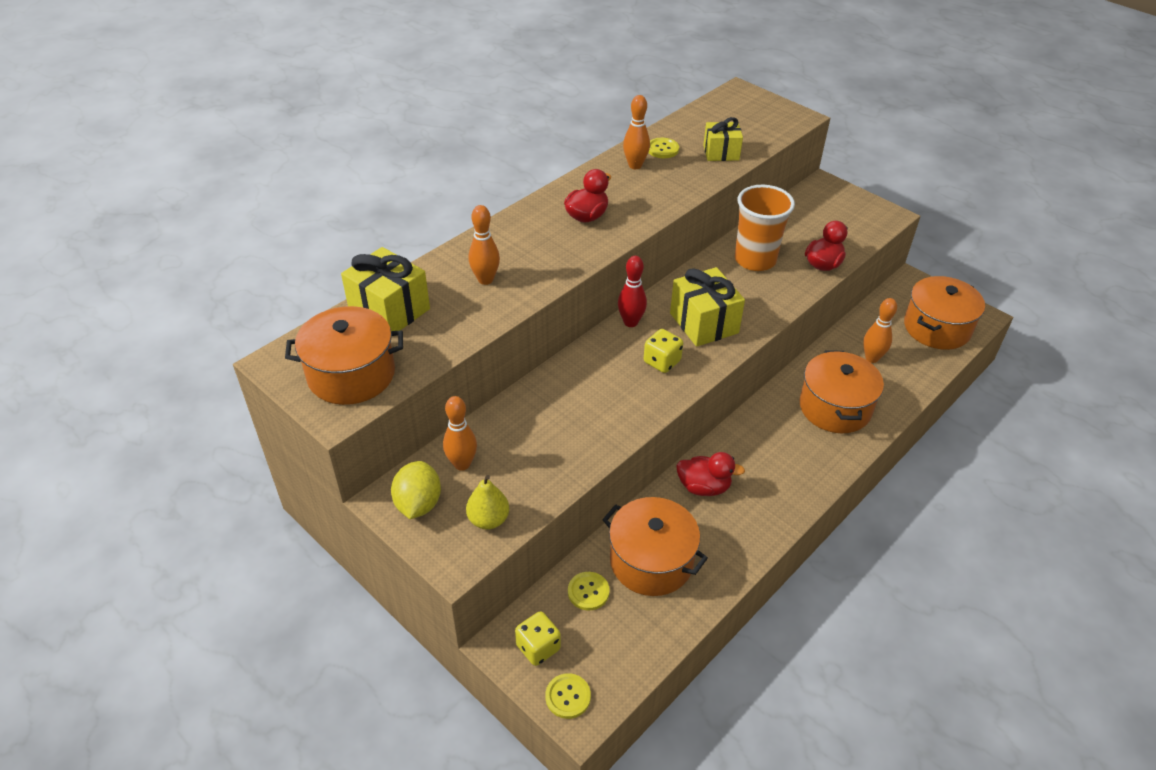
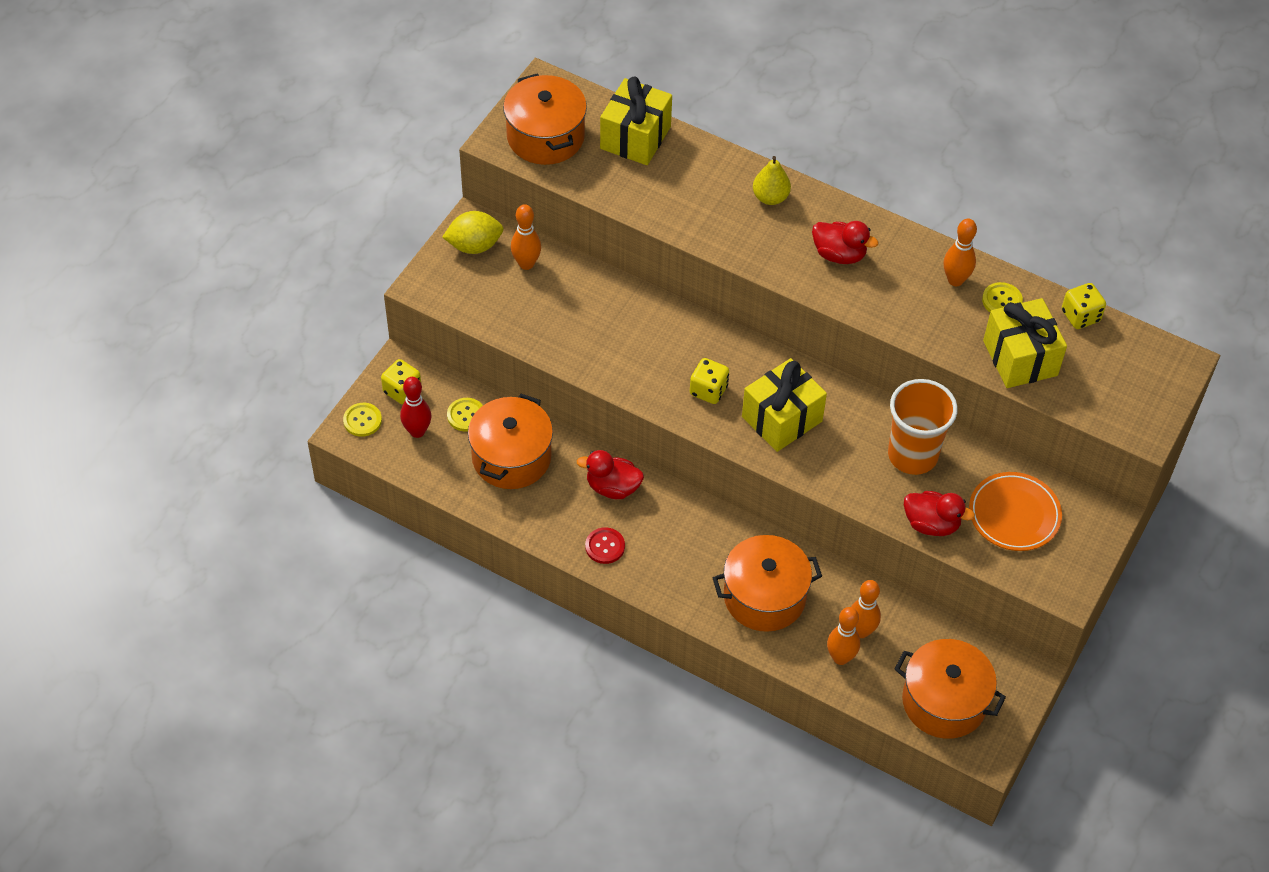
camera: 75 degrees right, 10 degrees up
(485, 280) = (703, 195): orange bowling pin -> orange bowling pin (840, 658)
(488, 520) = (471, 297): yellow pear -> yellow pear (770, 197)
(630, 322) = (759, 355): red bowling pin -> red bowling pin (417, 431)
(687, 120) = (1080, 316): none -> yellow dice
(704, 487) = (612, 487): red duck -> red duck turned 105 degrees clockwise
(721, 153) = (1020, 358): yellow gift -> yellow gift, size x1.54
(770, 506) = (605, 546): none -> red button
(818, 223) = (1014, 514): none -> orange plate

